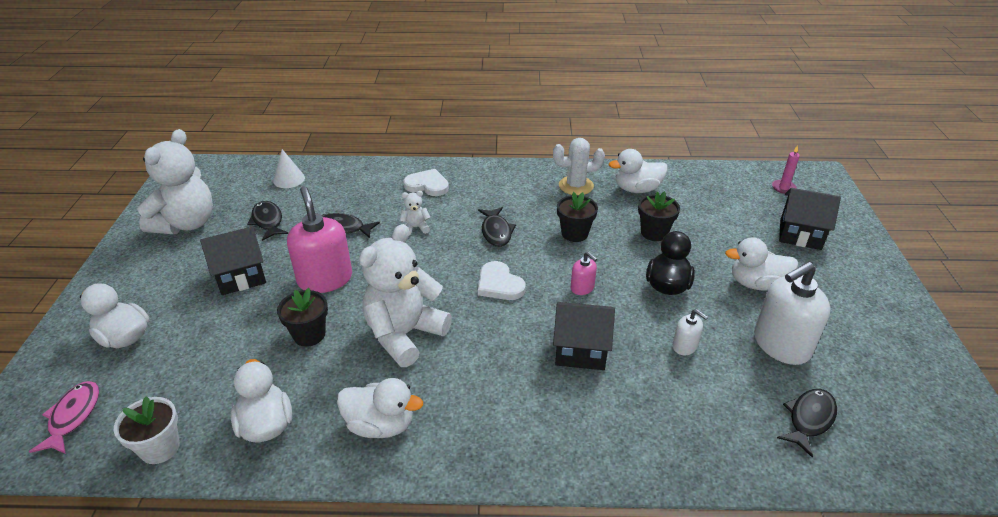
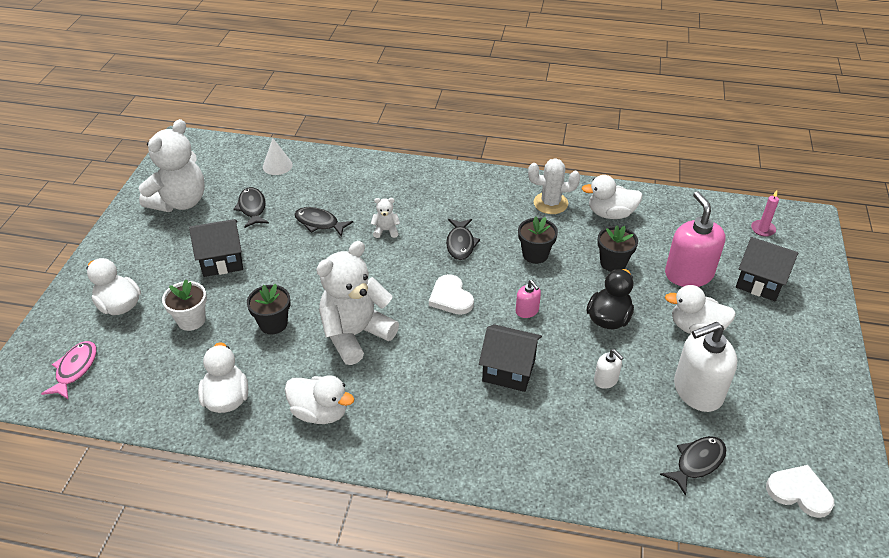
camera: 10 degrees right, 5 degrees up
(160, 448) = (141, 405): white flower pot -> white flower pot (191, 320)
(325, 279) = (295, 272): pink soap dispenser -> pink soap dispenser (688, 274)
(427, 185) = (406, 186): white heart -> white heart (799, 492)

